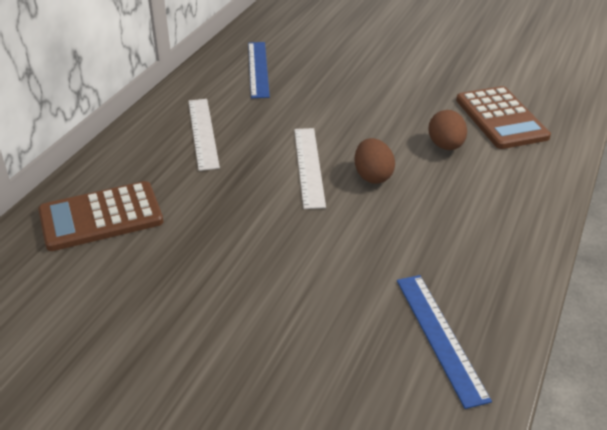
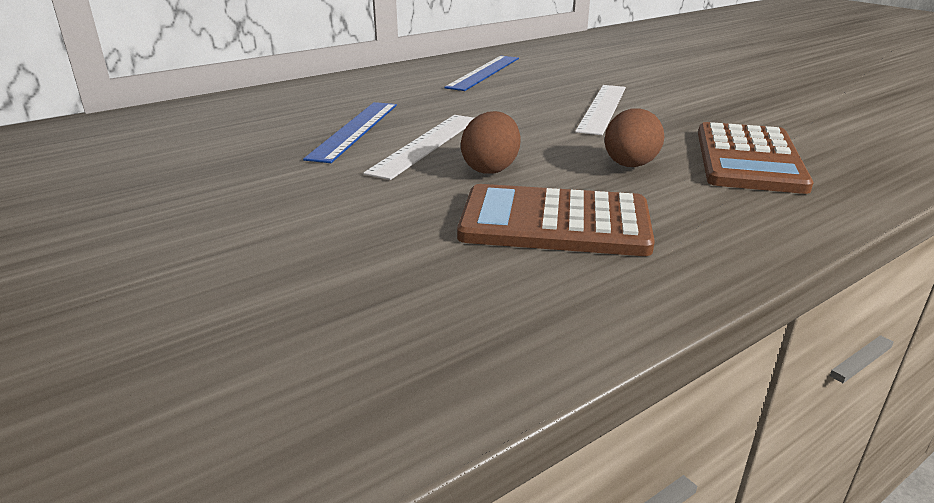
camera: 30 degrees right, 10 degrees down
(101, 217) = (160, 131): brown calculator -> brown calculator (555, 222)
(203, 133) = (356, 100): white ruler -> white ruler (602, 108)
(440, 337) = (334, 355): blue ruler -> blue ruler (354, 130)

